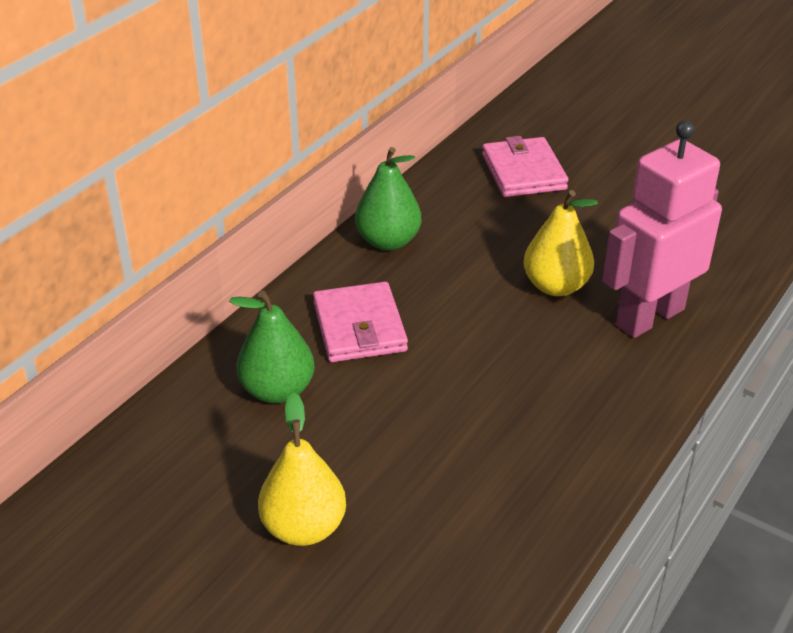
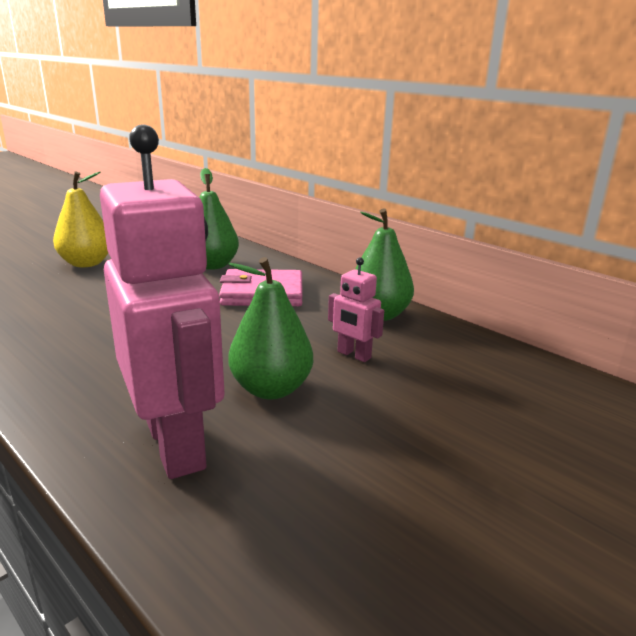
camera: 100 degrees right, 15 degrees down
(479, 250) = (353, 355): none -> pink robot
(523, 172) = (524, 410): pink wallet -> none
(556, 286) = (271, 389): yellow pear -> green pear

